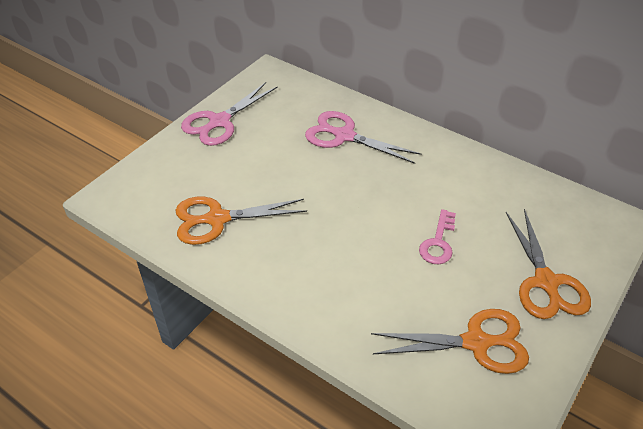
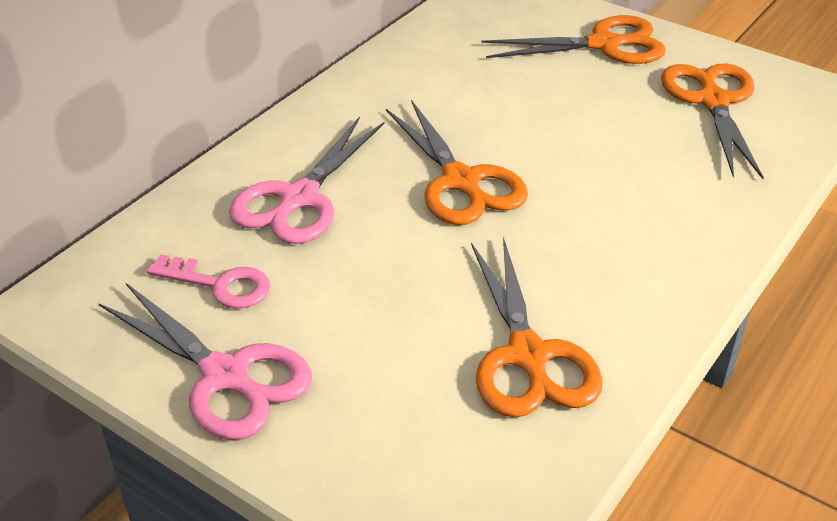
camera: 90 degrees left, 5 degrees down
(362, 198) = (461, 181): none -> orange scissors
(438, 242) = (549, 117): pink key -> pink key (220, 285)

